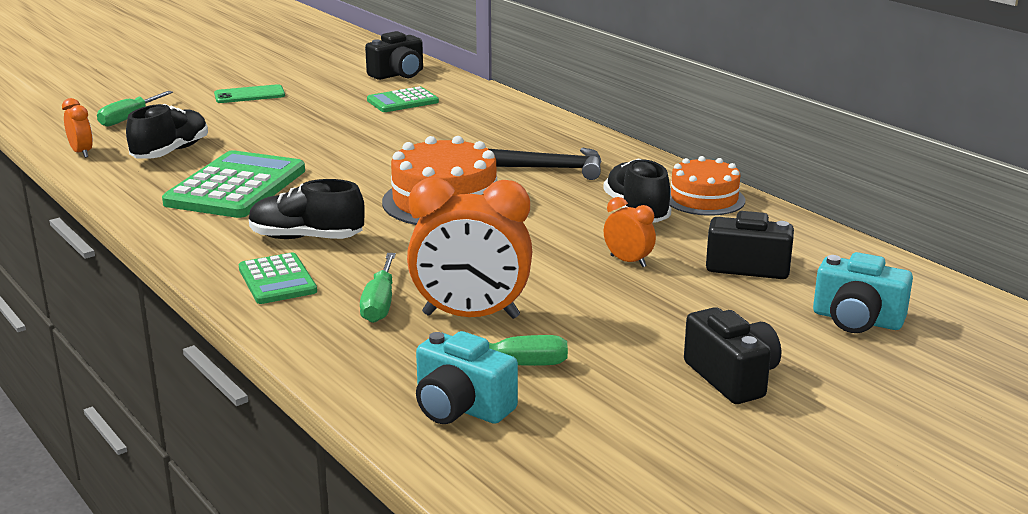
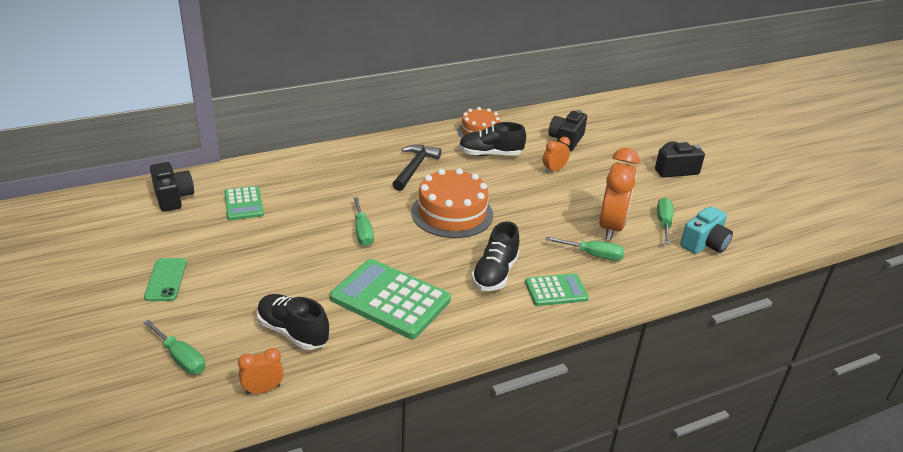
camera: 80 degrees left, 10 degrees up
(372, 159) = (362, 232): none -> green screwdriver
(857, 320) = (624, 129): turquoise camera -> none

